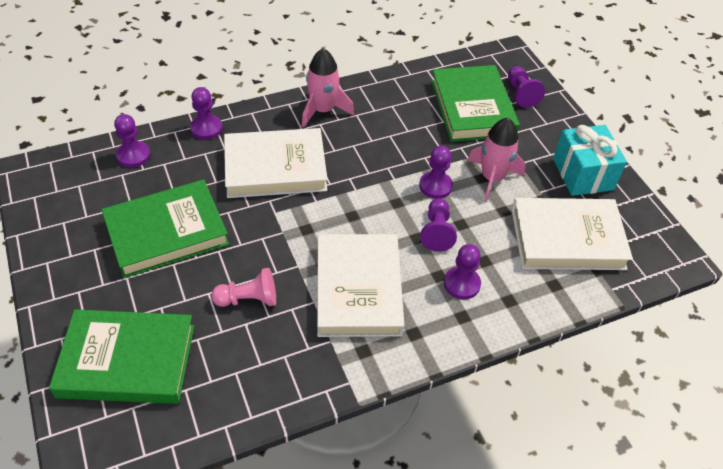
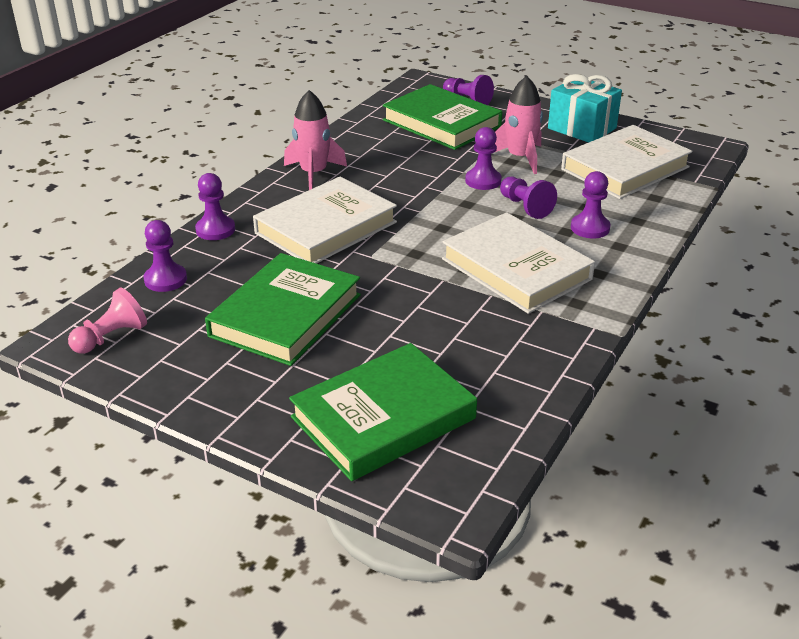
camera: 35 degrees left, 15 degrees down
(248, 299) = (433, 321): pink pawn -> pink pawn (111, 337)

